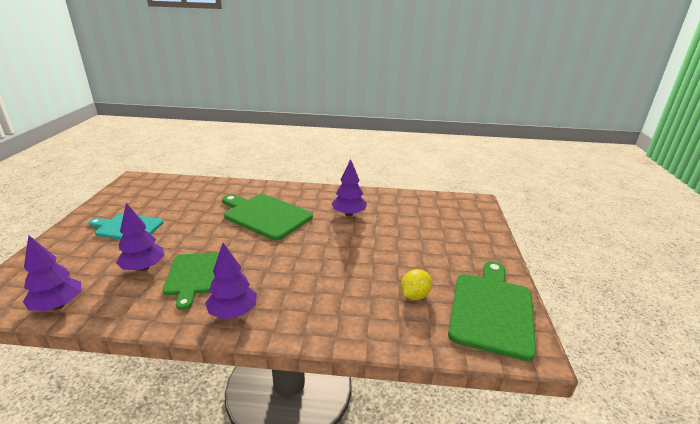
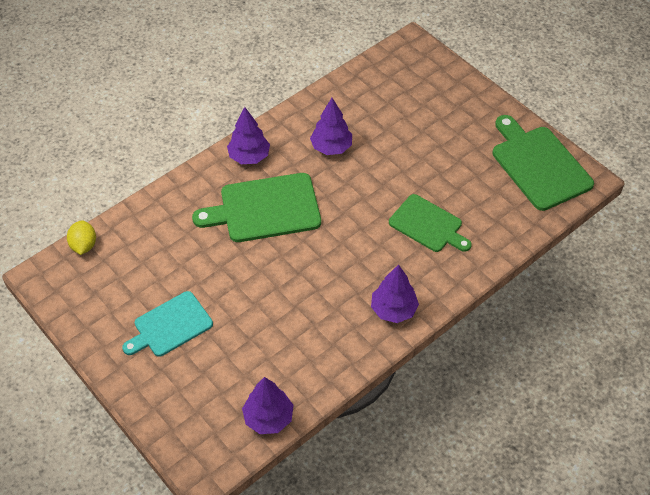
camera: 45 degrees left, 25 degrees up
(144, 268) = (266, 340): purple tree -> purple tree (249, 156)
(192, 276) = (316, 312): green cutting board -> green cutting board (428, 225)
(414, 295) = (483, 193): yellow lemon -> yellow lemon (84, 245)

